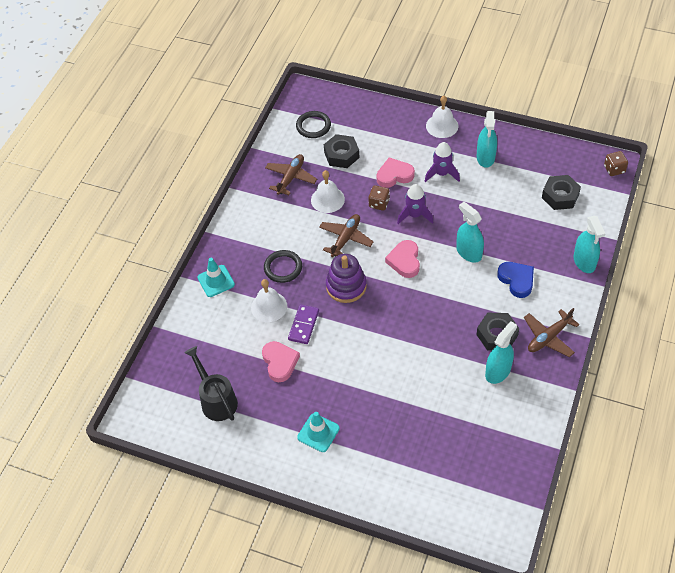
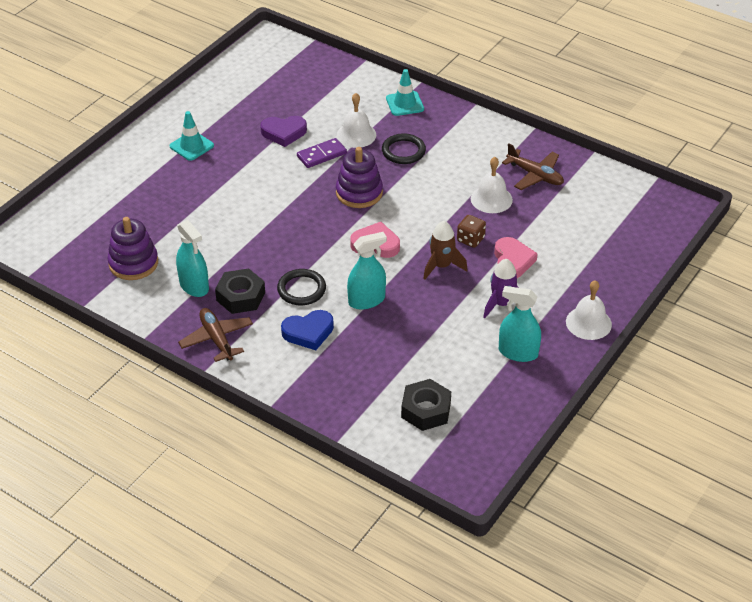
camera: 100 degrees right, 10 degrees down
(216, 400) = (261, 89): black watering can -> none
(280, 362) = (284, 133): pink heart -> purple heart
(303, 325) = (321, 155): purple domino -> purple domino turned 60 degrees counterclockwise
(313, 126) = (617, 206): black ring -> black ring (301, 289)
(341, 155) = (560, 222): black nut -> none
(345, 239) = (426, 203): brown plane -> none
(415, 215) = (442, 266): purple rocket -> brown rocket
(488, 426) = (133, 263): none -> purple stacking toy
(584, 262) = (310, 403): turquoise spray bottle -> none
(614, 169) = (455, 484): brown dice -> none

